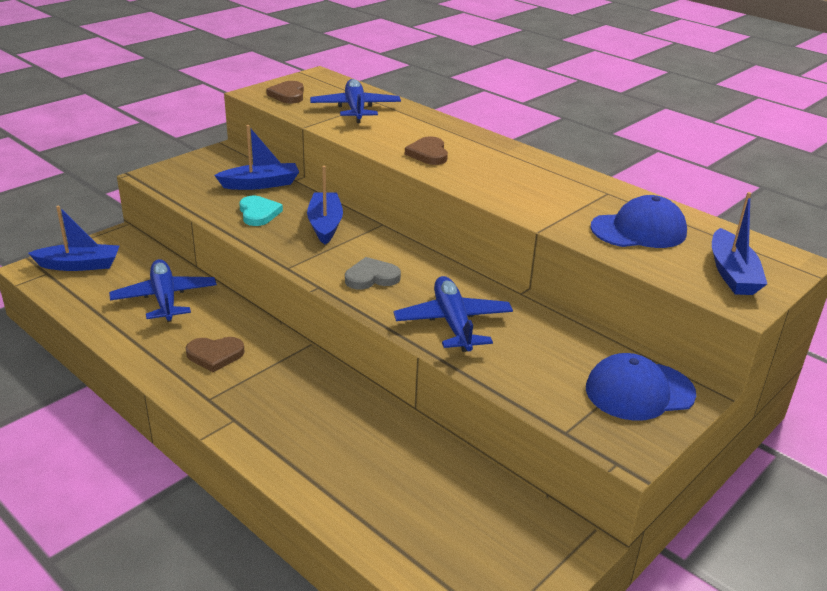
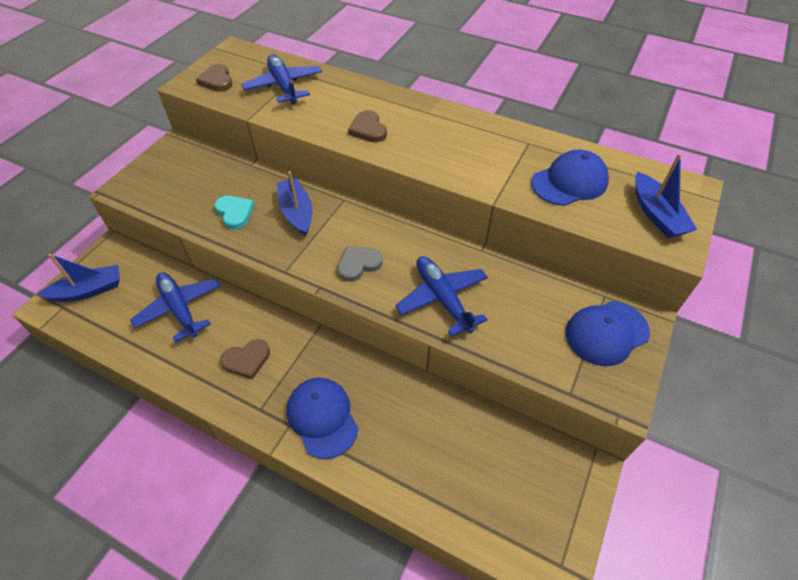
camera: 15 degrees left, 20 degrees up
(261, 184) = (223, 177): blue boat -> none
(274, 421) = (322, 417): none -> blue cap

